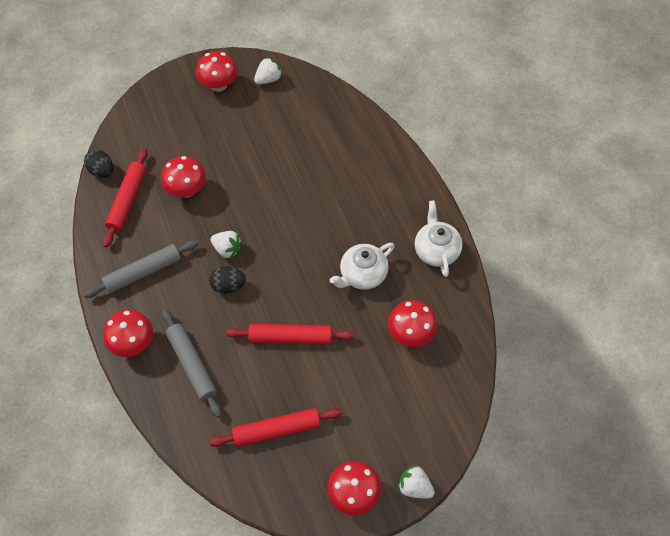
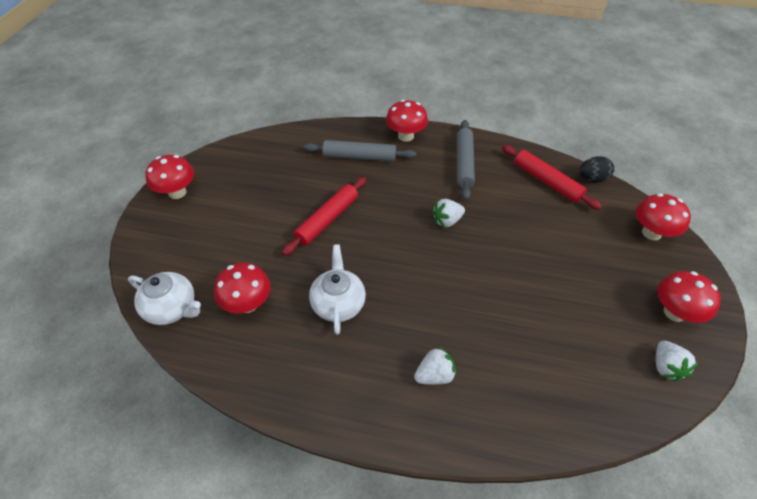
camera: 125 degrees right, 10 degrees down
(186, 190) = (534, 223): red mushroom -> red mushroom (651, 233)
(228, 286) = (409, 205): black egg -> none
(276, 430) = (265, 176): red rolling pin -> none
(414, 487) = (139, 228): white strawberry -> white strawberry (434, 375)
(436, 250) = (307, 389): white teapot -> white teapot (172, 308)

